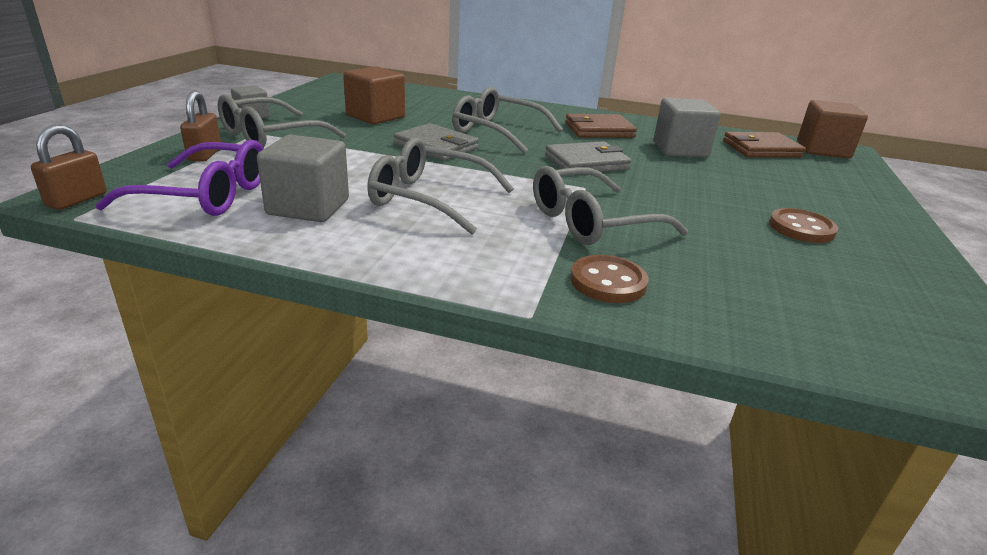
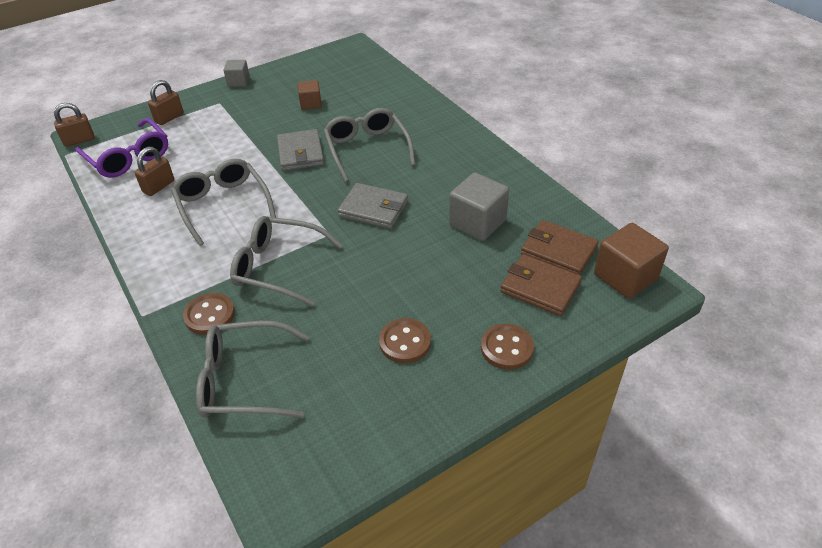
camera: 45 degrees right, 15 degrees up
(270, 136) = (221, 109): grey glasses -> grey glasses (244, 380)
(308, 207) = (159, 186): grey cube -> brown padlock
(375, 116) = (311, 104): brown cube -> brown cube, size x0.59
(599, 130) = (451, 173): brown wallet -> brown wallet (540, 287)
(860, 205) = (506, 348): none -> brown button

